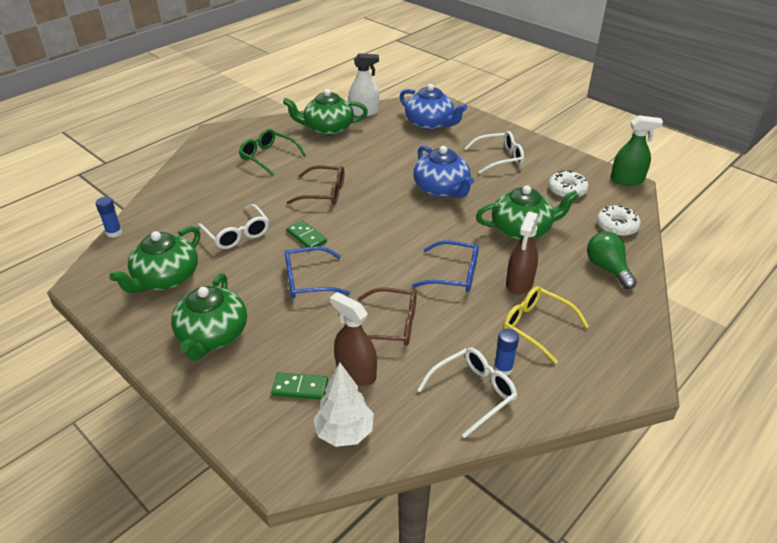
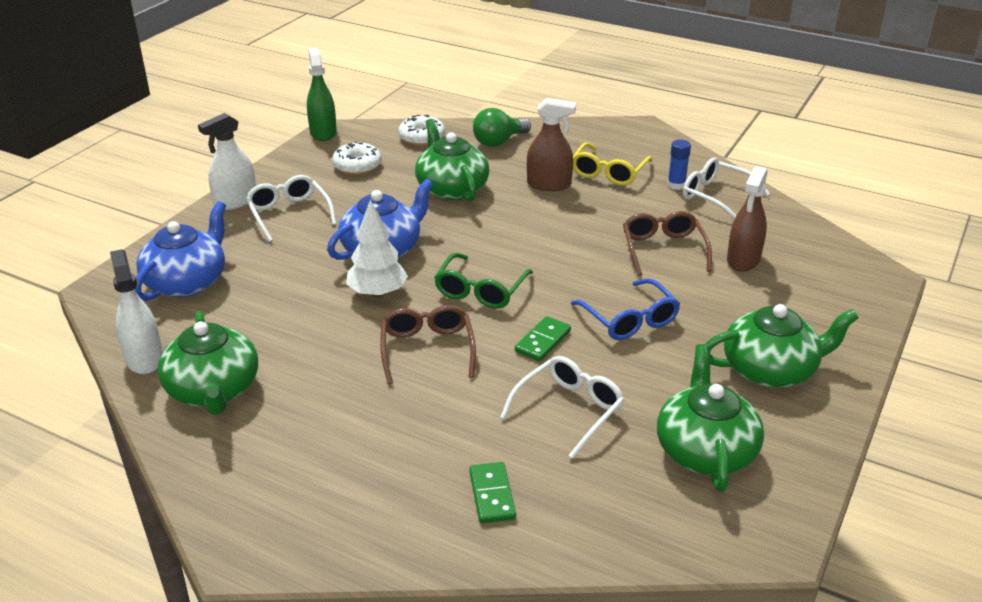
camera: 105 degrees left, 5 degrees down
(114, 233) = (640, 563): blue glue stick -> none
(166, 278) = (705, 450): green teapot -> green teapot turned 105 degrees counterclockwise
(268, 157) = (332, 440): green glasses -> green glasses (480, 291)
(300, 388) = (790, 288): green domino -> green domino (492, 495)
(344, 432) = (816, 253): white tree -> white tree (377, 293)
(454, 274) = (557, 222): blue glasses -> none
(521, 140) = (235, 201): none -> white spray bottle

